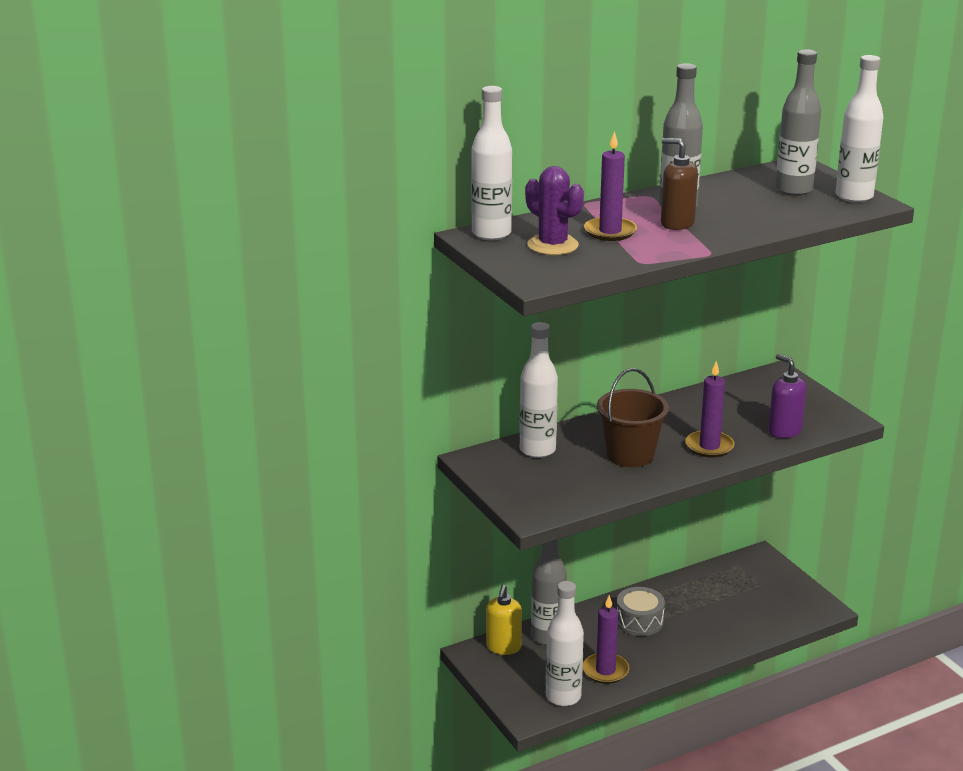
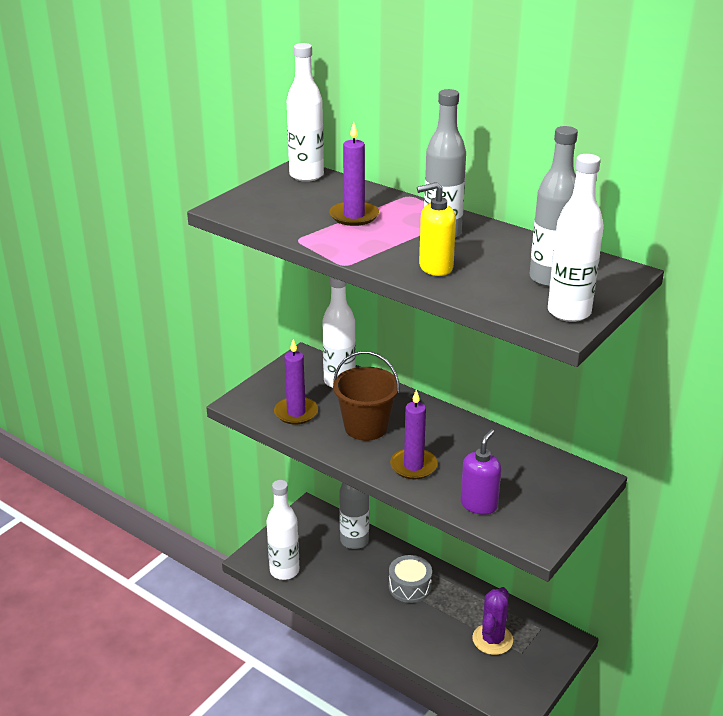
camera: 65 degrees right, 5 degrees up
(503, 647) = (326, 522): yellow soap dispenser -> yellow soap dispenser (435, 267)
(552, 245) = (303, 200): purple cactus -> purple cactus (492, 639)
(605, 670) = (331, 585): purple candle -> purple candle (296, 413)
(677, 223) = (401, 239): brown soap dispenser -> none

